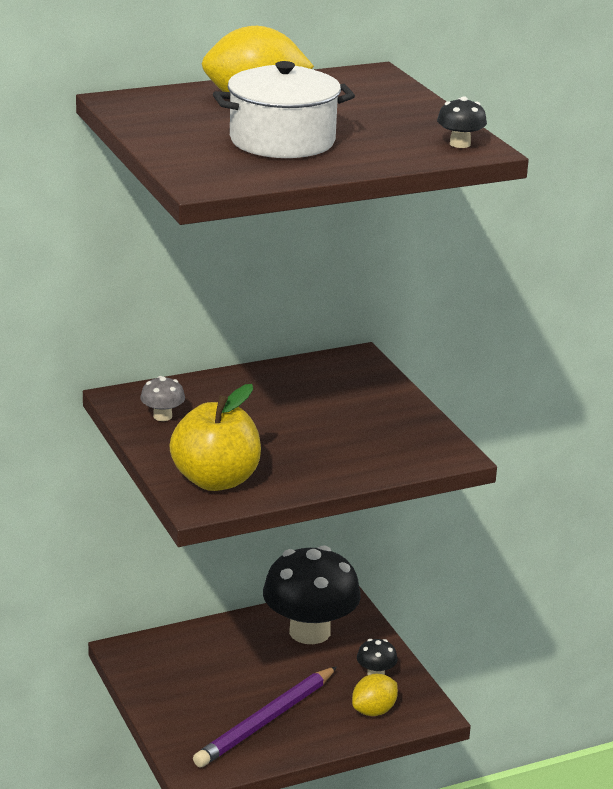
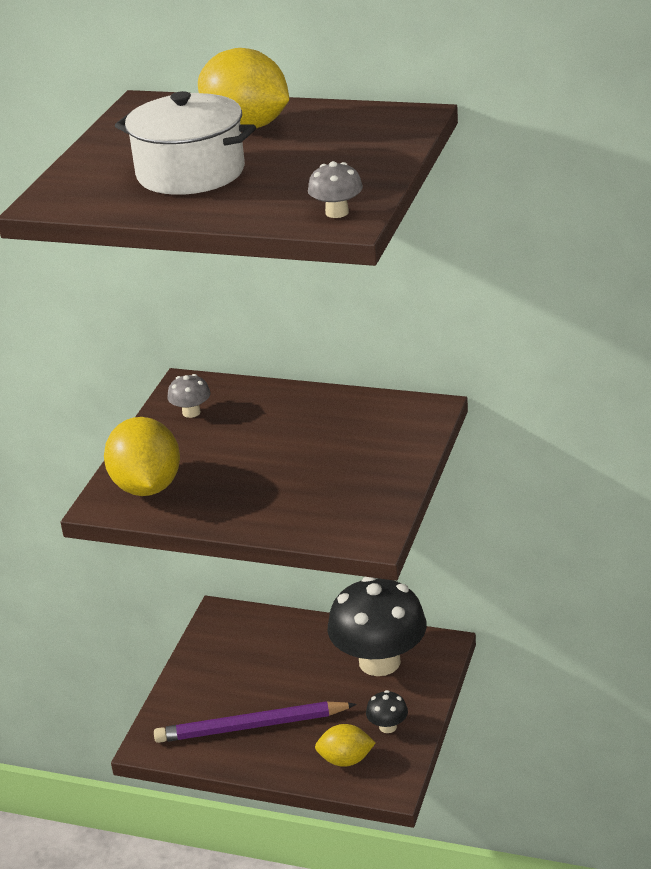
camera: 45 degrees right, 5 degrees up
(216, 480) = (147, 487): yellow apple -> yellow lemon
(460, 144) = (337, 212): black mushroom -> grey mushroom

